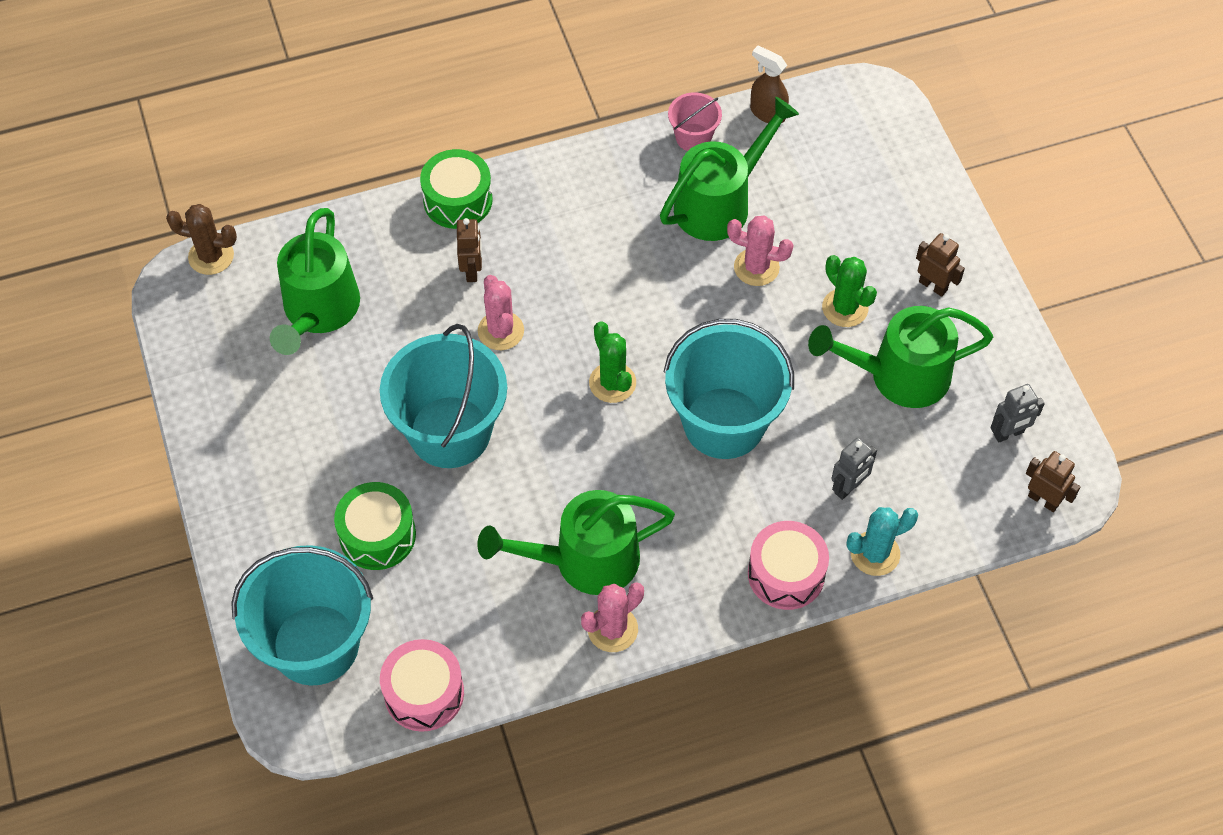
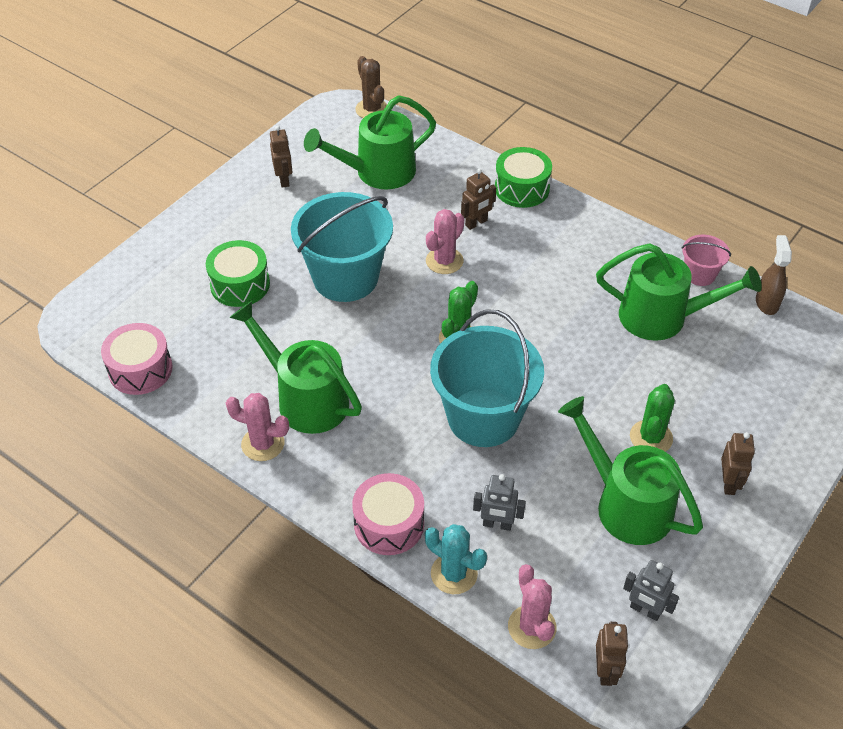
camera: 55 degrees right, 10 degrees down
(250, 405) = (284, 180): none -> brown robot
(315, 644) = (138, 298): turquoise bucket -> none
(756, 267) = (631, 366): pink cactus -> pink cactus (532, 627)

